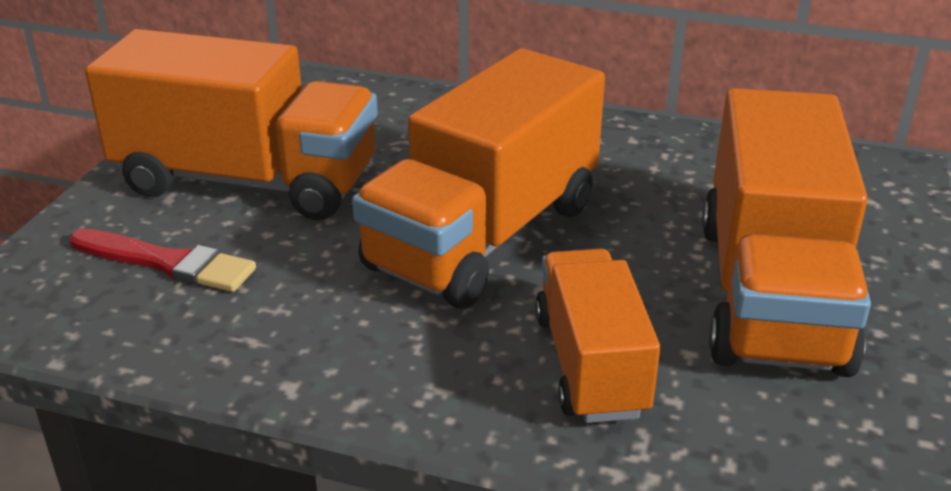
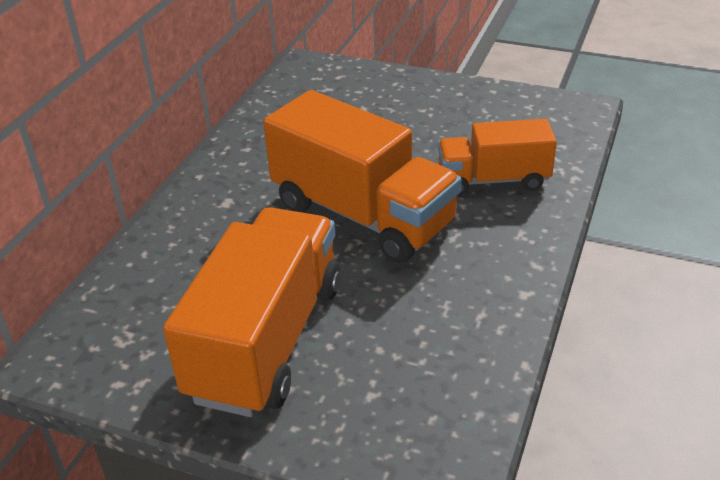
camera: 85 degrees left, 5 degrees up
(167, 263) = (387, 373): red brush -> none
(770, 293) = (427, 118): orange truck -> none

